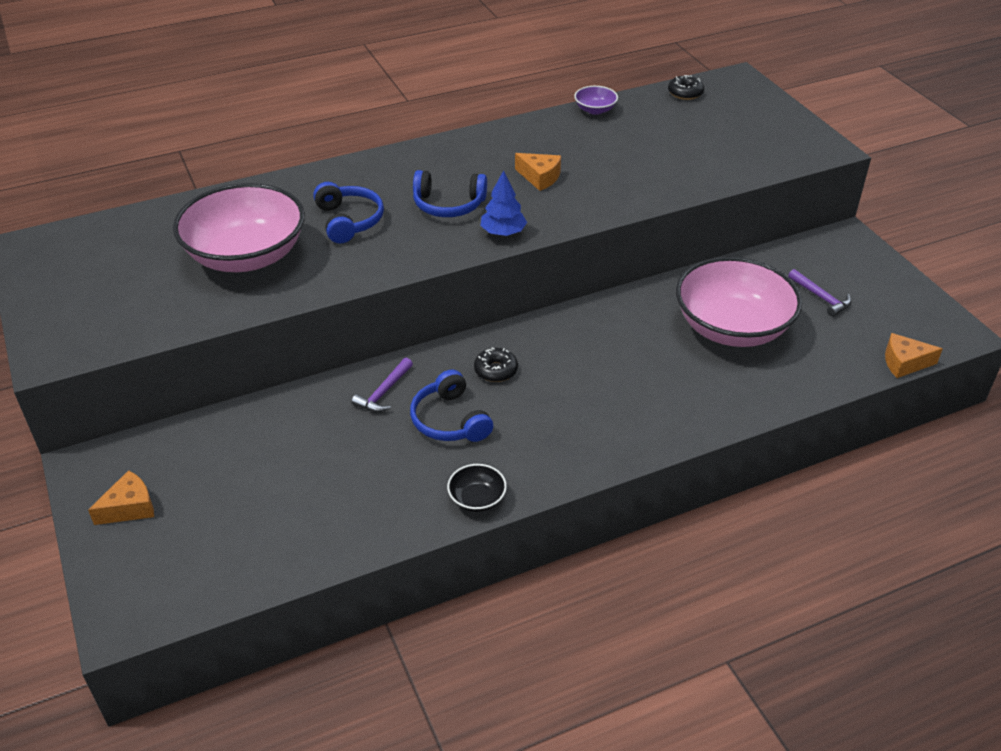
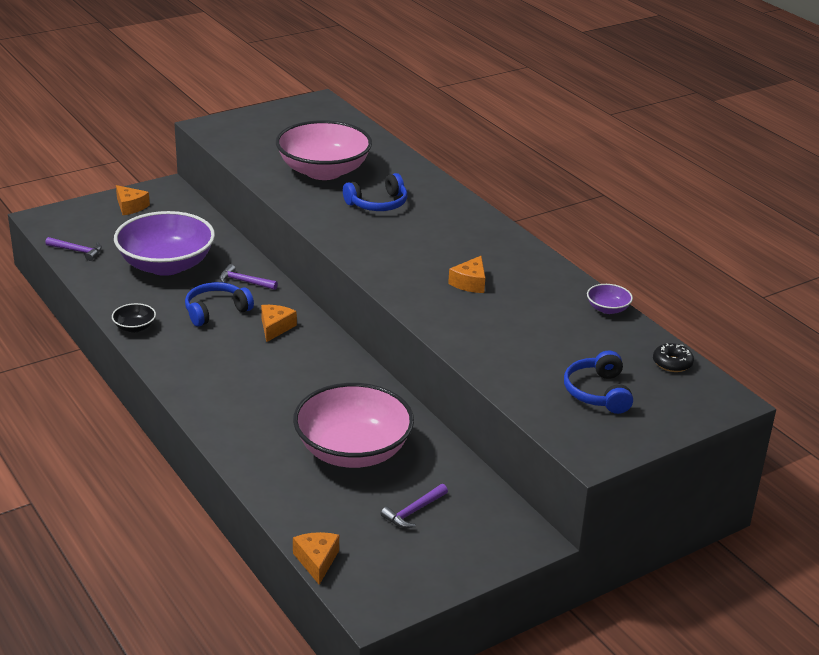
camera: 80 degrees right, 10 degrees down
(249, 569) = (77, 251): none -> purple hammer
(321, 467) = (166, 265): none -> purple bowl
(448, 205) = (413, 243): blue headphones -> blue headphones (598, 392)
(496, 370) = (275, 327): black donut -> orange cheese
(503, 232) = (378, 269): blue tree -> none

